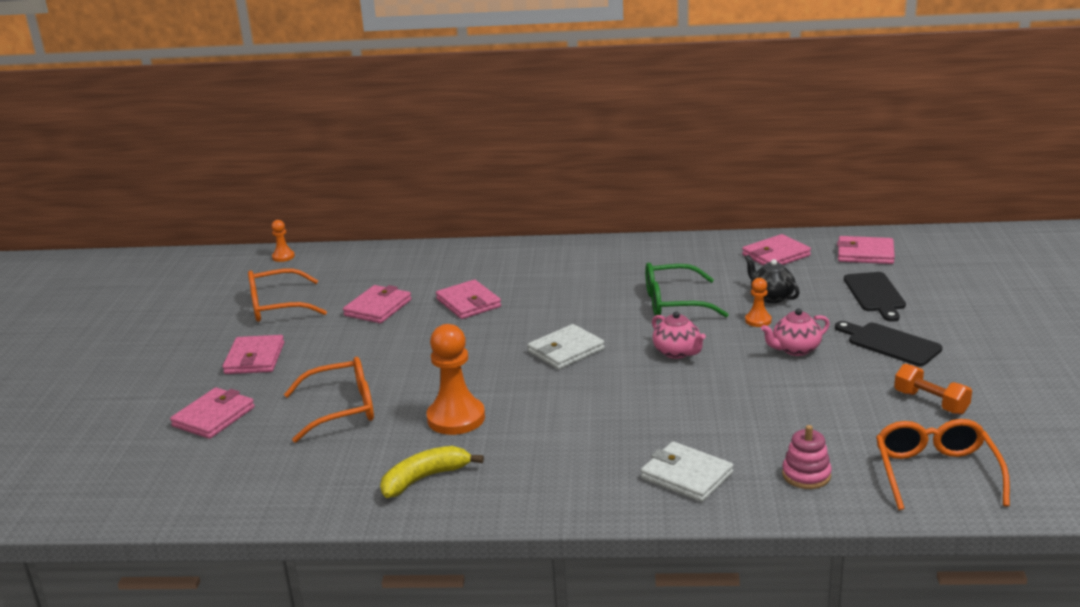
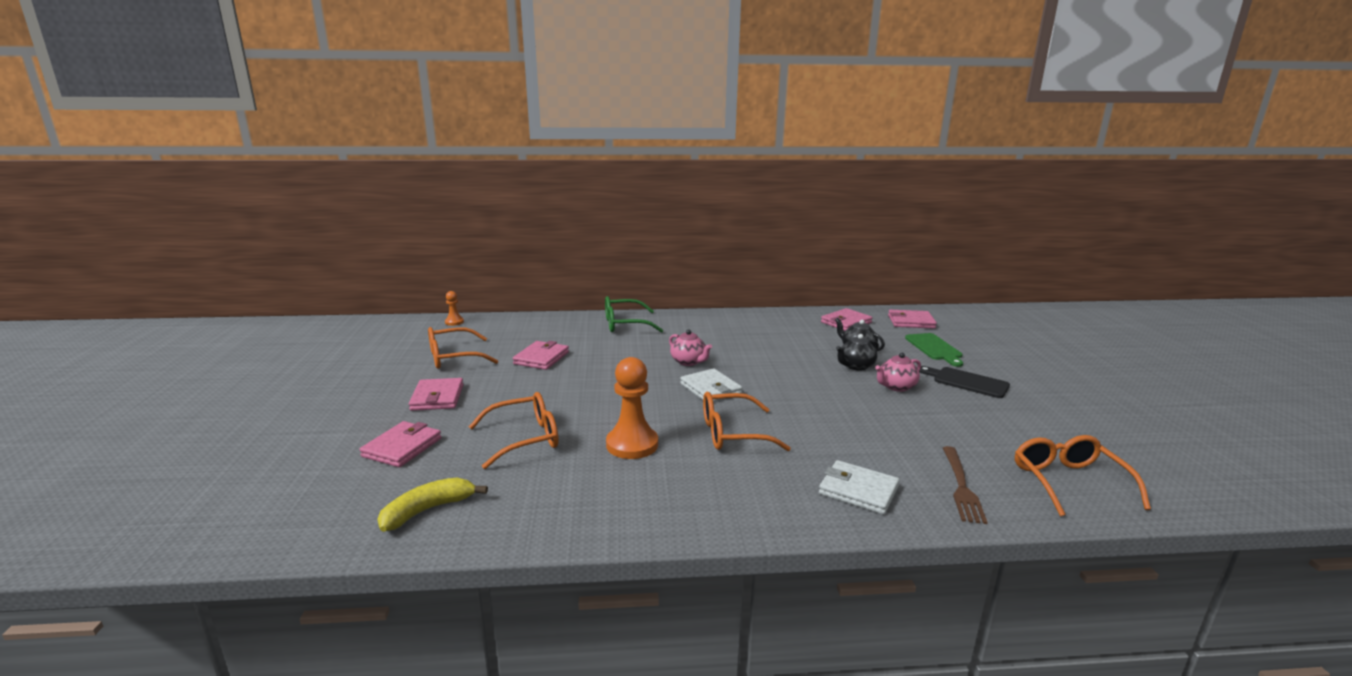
camera: 10 degrees left, 5 degrees down
(424, 478) = (617, 499): yellow banana -> yellow banana (427, 510)
(468, 303) = (617, 354): pink wallet -> none
(566, 350) = (710, 389): white wallet -> white wallet turned 75 degrees counterclockwise
(572, 407) = (732, 433): none -> orange glasses
(673, 303) = (783, 354): green glasses -> green glasses (624, 324)
(677, 352) = (803, 390): pink teapot -> pink teapot (689, 362)
(758, 320) = (856, 366): orange pawn -> black teapot
(806, 475) = (962, 487): pink stacking toy -> brown fork
(875, 294) = (934, 348): black cutting board -> green cutting board
(931, 402) = (1026, 425): orange dumbbell -> none

